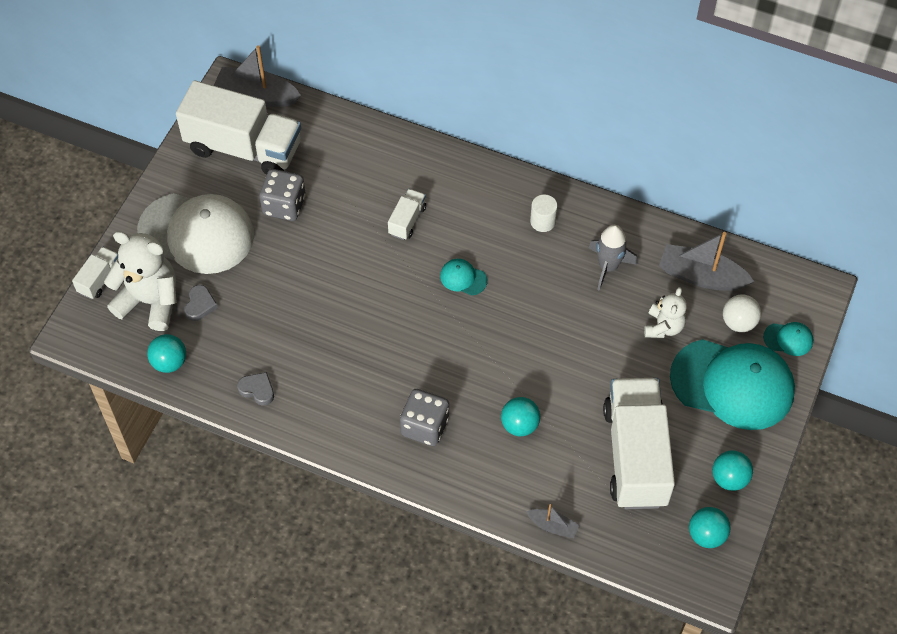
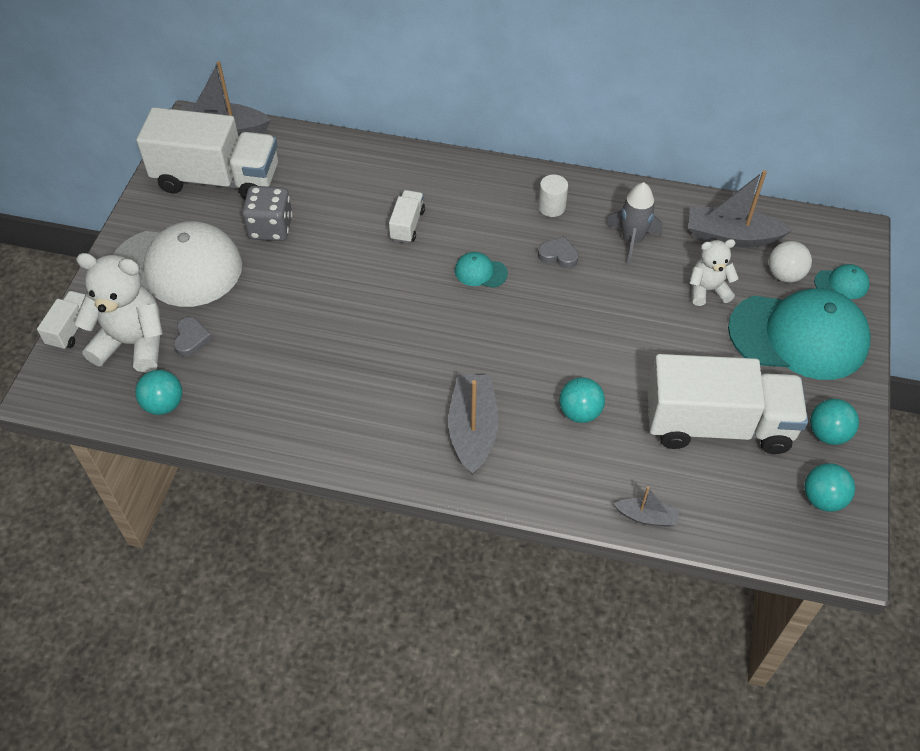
camera: 10 degrees left, 5 degrees down
(257, 390) = (272, 419): grey heart -> grey heart (558, 255)
(425, 426) = (473, 430): grey dice -> grey boat
(635, 455) = (717, 425): white truck -> white truck turned 105 degrees clockwise
(663, 327) = (707, 290): white teddy bear -> white teddy bear turned 105 degrees counterclockwise

